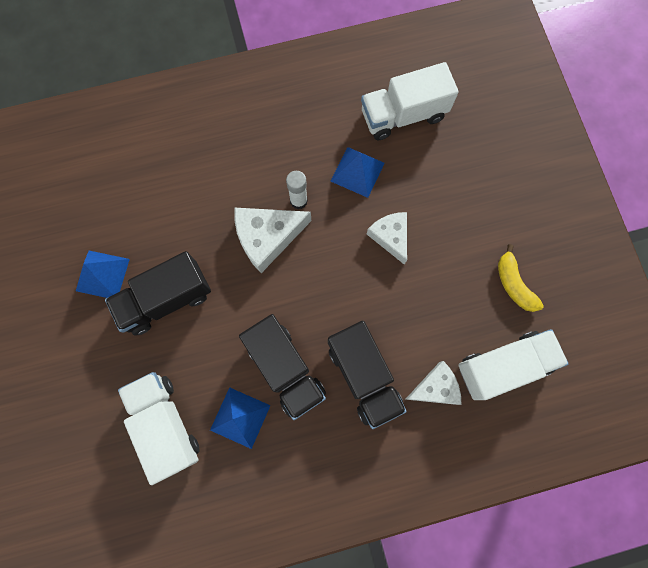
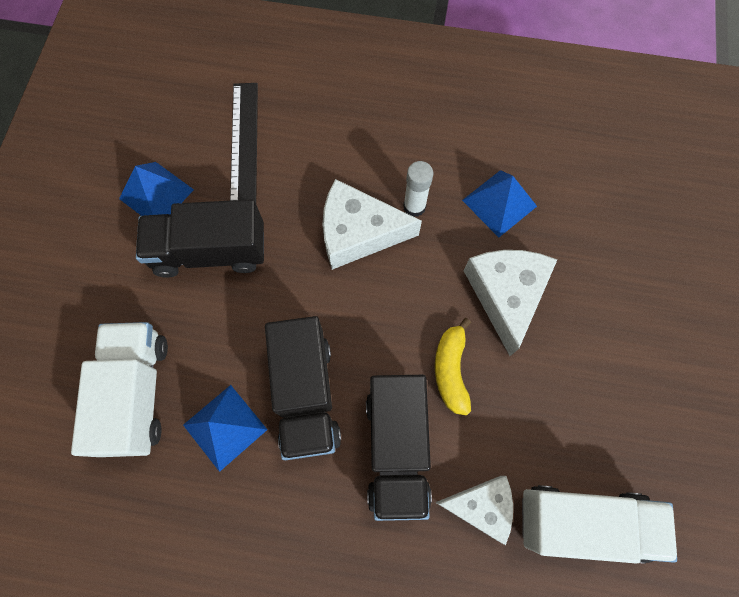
camera: 25 degrees right, 5 degrees down
(151, 211) = (244, 148): none -> black ruler
(390, 237) = (506, 295): white cheese -> white cheese, size x1.51
(403, 115) = (584, 162): white truck -> none
(514, 284) = (640, 422): yellow banana -> yellow banana (451, 370)

